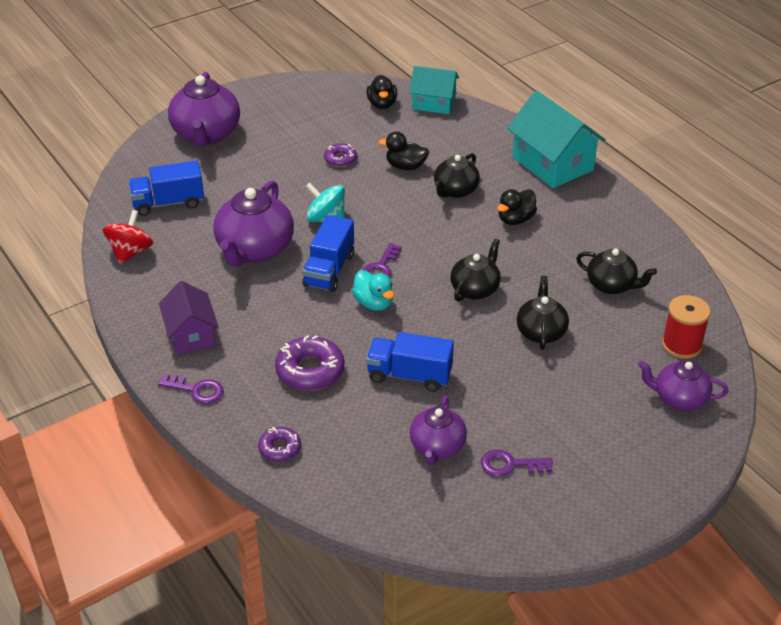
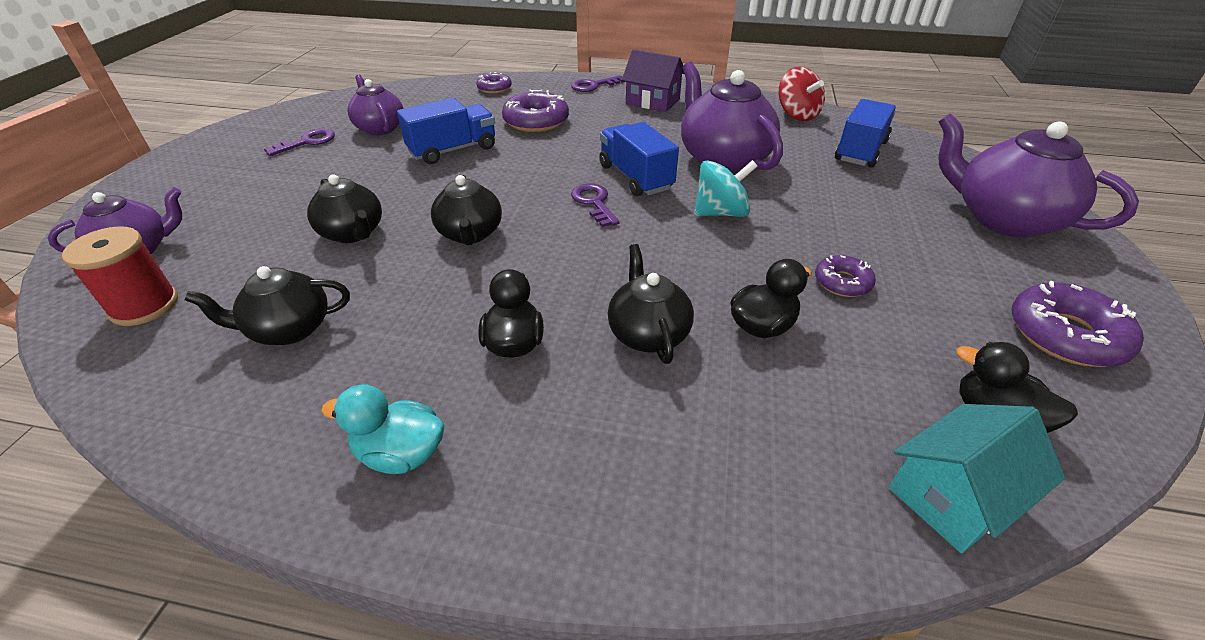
camera: 135 degrees right, 0 degrees up
(303, 100) = (1065, 335): none -> purple donut
(374, 303) = (554, 175): turquoise duck -> turquoise duck (401, 453)
(552, 164) = (567, 507): turquoise house -> none

